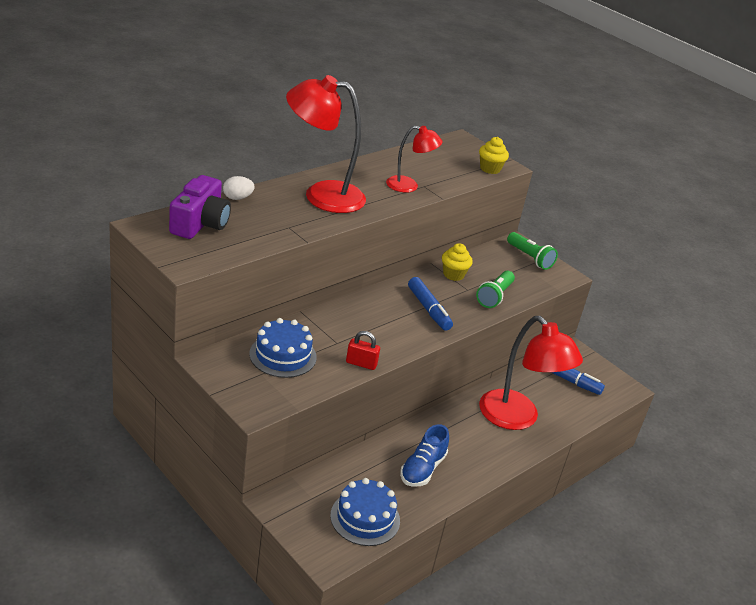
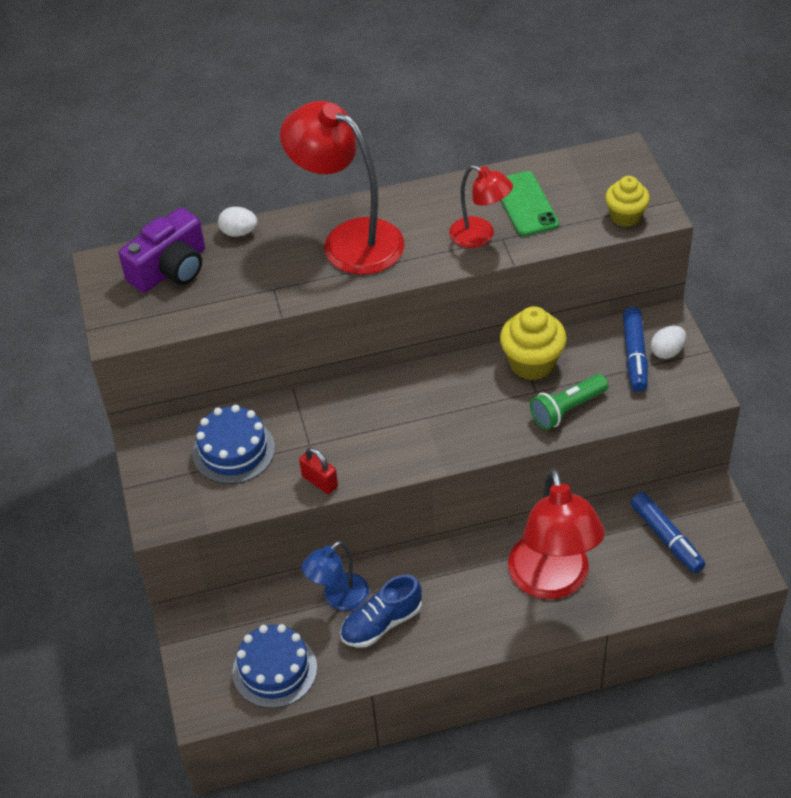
camera: 35 degrees right, 15 degrees up
(381, 460) = (338, 598): none -> blue lamp
(424, 167) = (525, 204): none -> green phone
(428, 309) = (459, 415): blue marker -> blue marker (634, 355)
(453, 274) = (532, 363): yellow cupcake -> yellow cupcake, size x1.51
(530, 258) = (667, 351): green flashlight -> white egg

